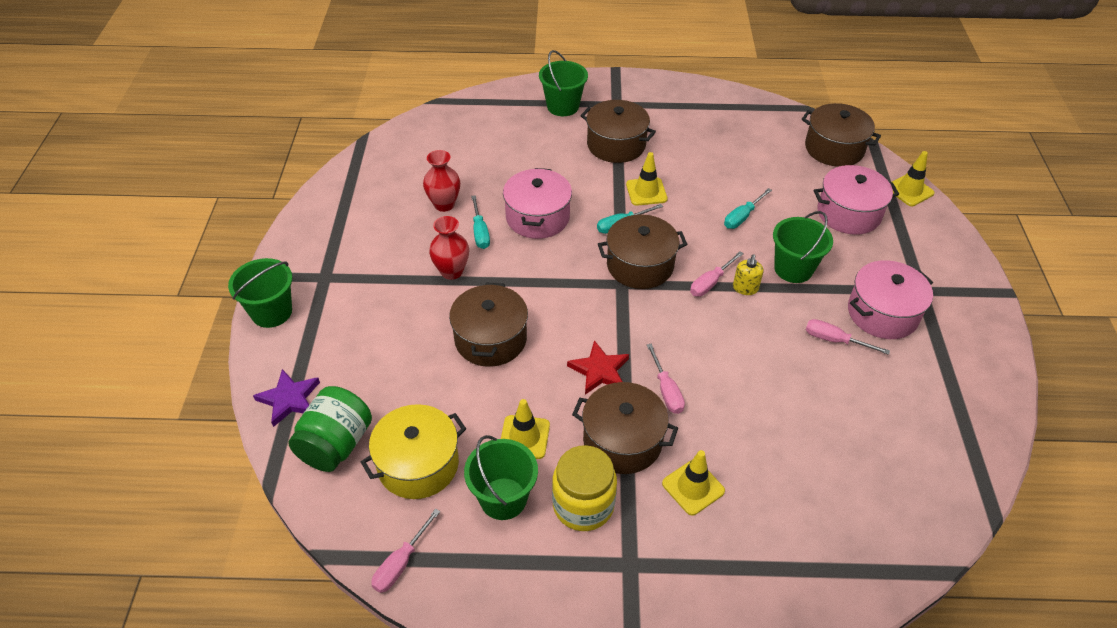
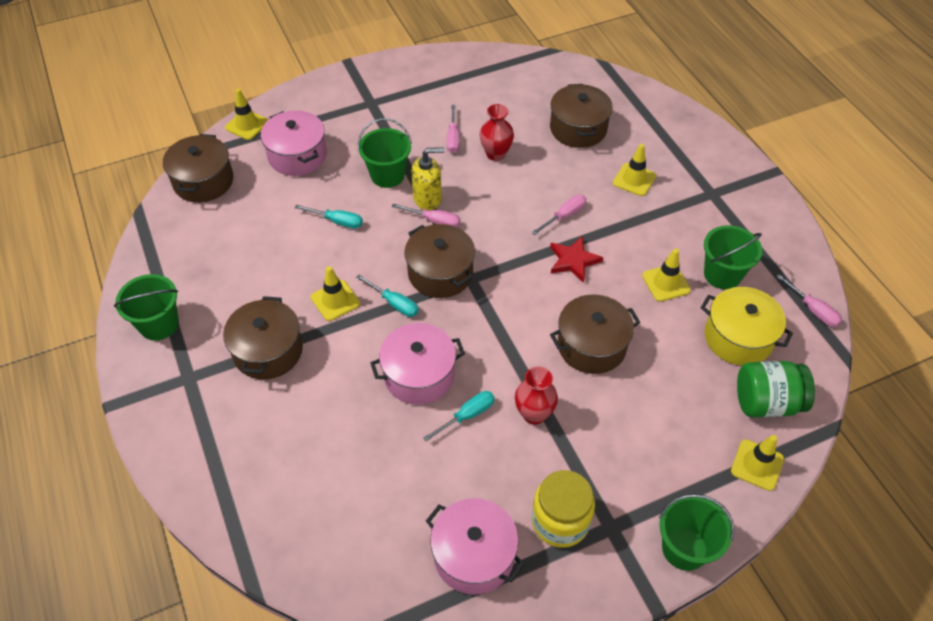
camera: 115 degrees left, 5 degrees up
(289, 399) = (757, 465): purple star -> yellow traffic cone
(401, 563) = (813, 310): pink screwdriver -> pink screwdriver turned 45 degrees clockwise
(444, 204) = (444, 470): red vase -> red vase (496, 154)
(563, 106) = (213, 430): green bucket -> green bucket (159, 324)
(583, 505) = (692, 230): yellow jar -> yellow jar (560, 521)
(622, 441) = (626, 226): brown pot -> brown pot (578, 129)
(745, 288) = (427, 198): yellow soap dispenser -> yellow soap dispenser, size x1.53
(882, 313) = (408, 118): pink pot -> pink pot (474, 555)

